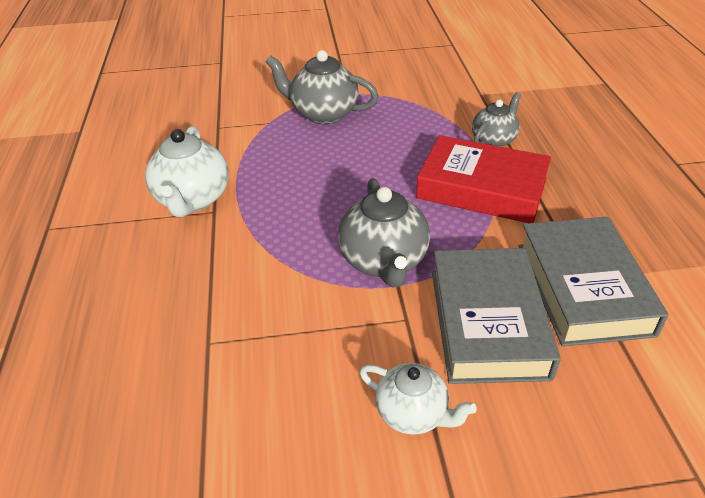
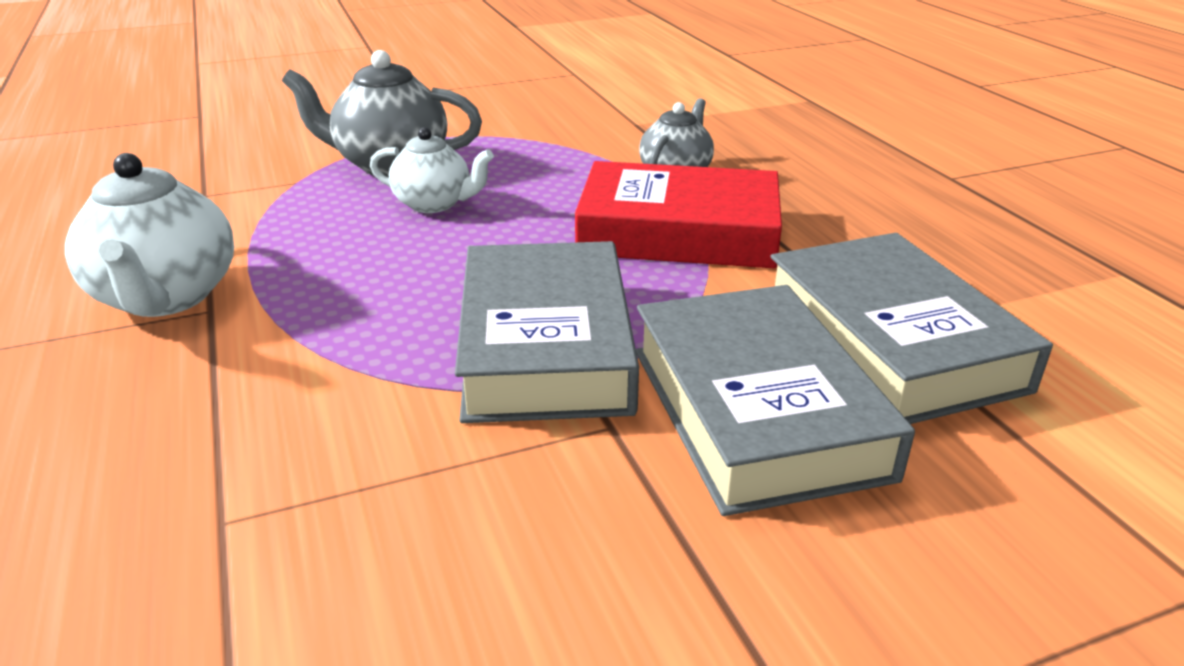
camera: 15 degrees left, 10 degrees down
(384, 261) = (546, 346): grey teapot -> grey book
(413, 413) = (672, 579): white teapot -> white teapot (434, 204)

